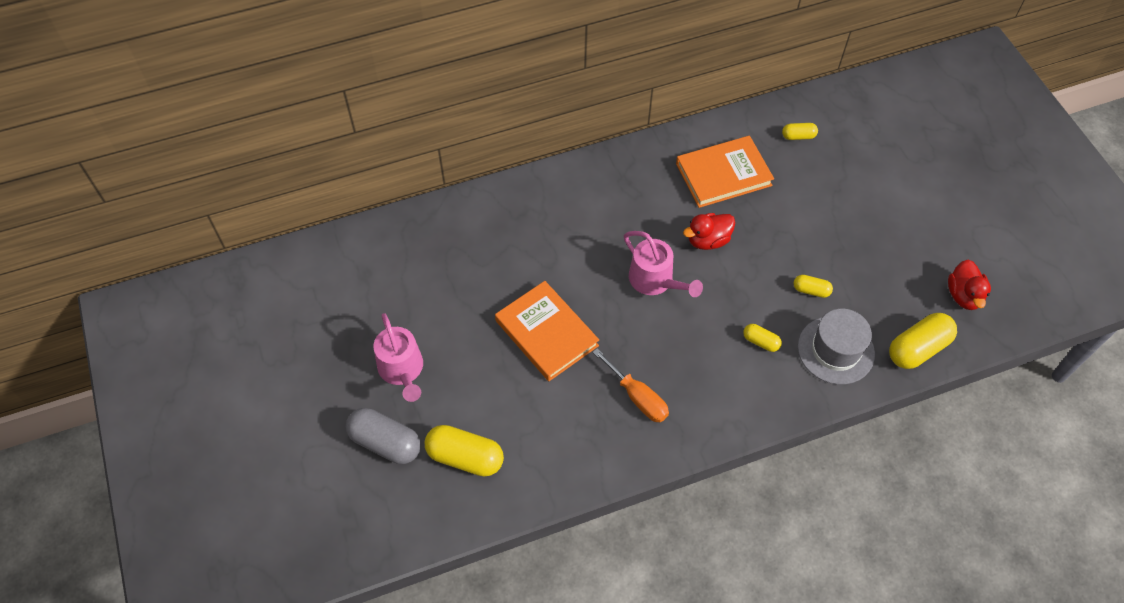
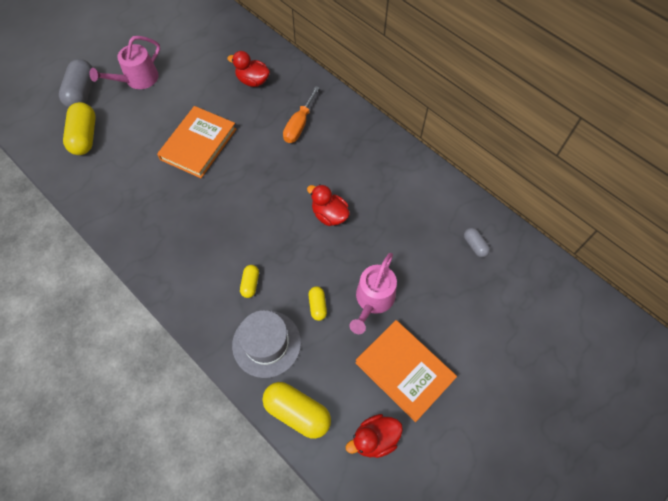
camera: 65 degrees right, 5 degrees up
(480, 246) = (253, 81): none -> red duck
(637, 397) = (167, 217): orange screwdriver -> orange screwdriver (299, 125)
(655, 281) = (274, 193): pink watering can -> pink watering can (373, 300)
(723, 174) = (400, 204): orange book -> orange book (404, 370)
(798, 136) = (475, 245): yellow capsule -> grey capsule

